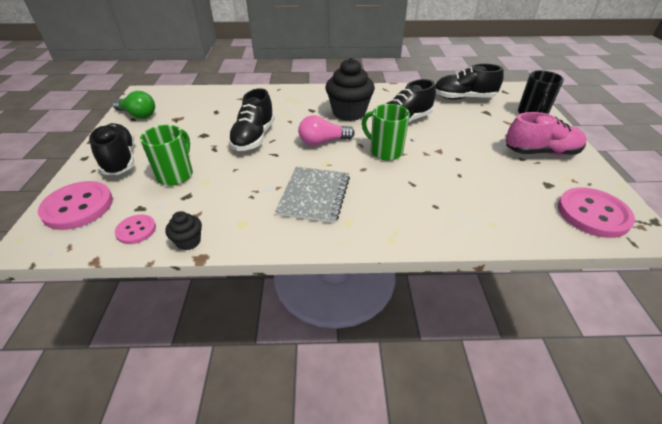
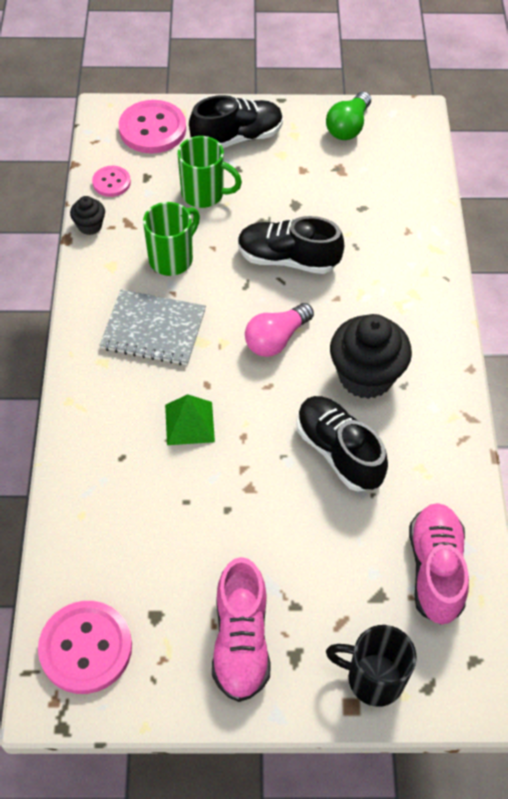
camera: 90 degrees right, 15 degrees up
(323, 142) = (276, 339): pink light bulb -> pink light bulb turned 120 degrees counterclockwise
(385, 151) = (249, 415): green mug -> green mug (172, 258)
(397, 175) = (189, 423): none -> green pyramid
(463, 98) = (435, 569): black shoe -> pink shoe

